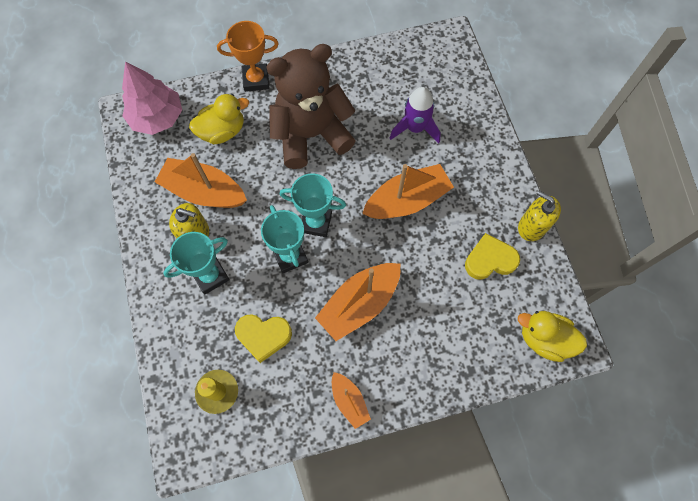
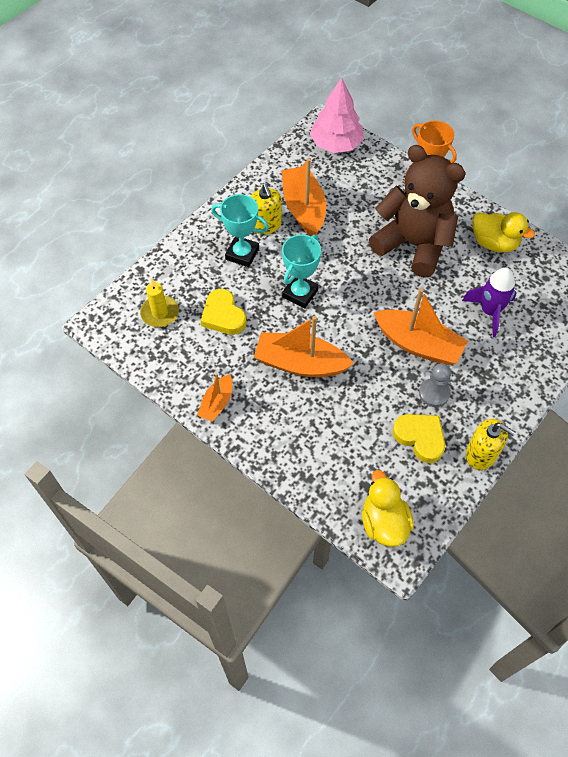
camera: 55 degrees right, 10 degrees down
(222, 131) = (362, 188): yellow duck -> yellow duck (494, 243)
(316, 222) = (342, 293): turquoise trophy -> none
(458, 221) = (434, 393): none -> grey pawn
(531, 227) = (481, 454): yellow soap dispenser -> yellow soap dispenser turned 120 degrees clockwise

